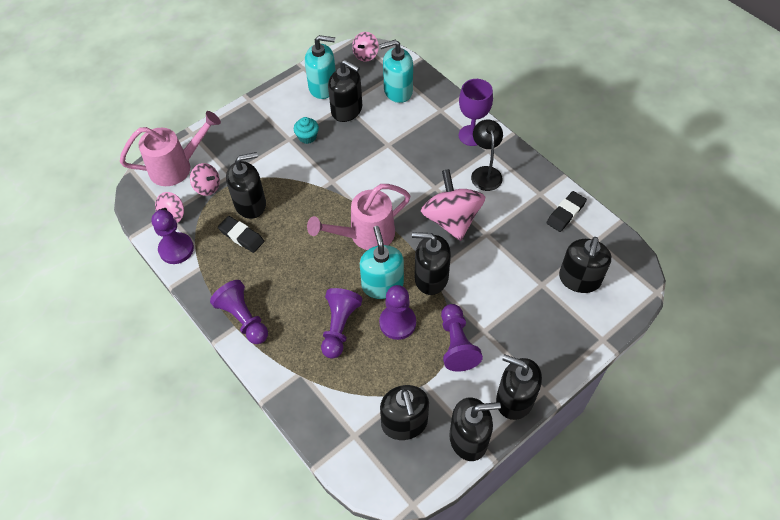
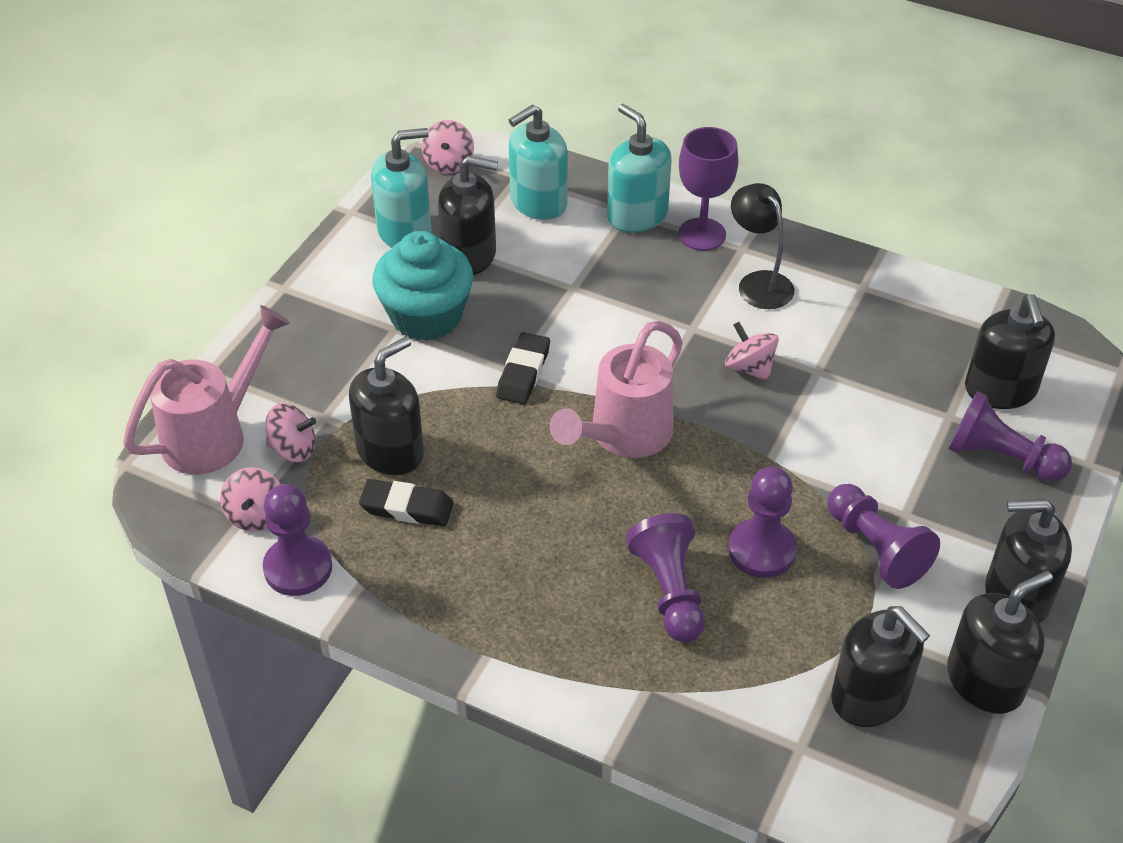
camera: 25 degrees left, 10 degrees down
(243, 318) = (494, 637): purple pawn -> purple pawn (1000, 457)
(307, 137) = (426, 316): turquoise cupcake -> turquoise cupcake, size x2.10
(382, 285) = (700, 501): turquoise soap dispenser -> turquoise soap dispenser (637, 215)
(431, 278) = (772, 464): black soap dispenser -> none
(451, 220) = (749, 368): pink spinning top -> pink spinning top, size x0.52
(565, 213) = (919, 303): black eraser -> black eraser (523, 373)

